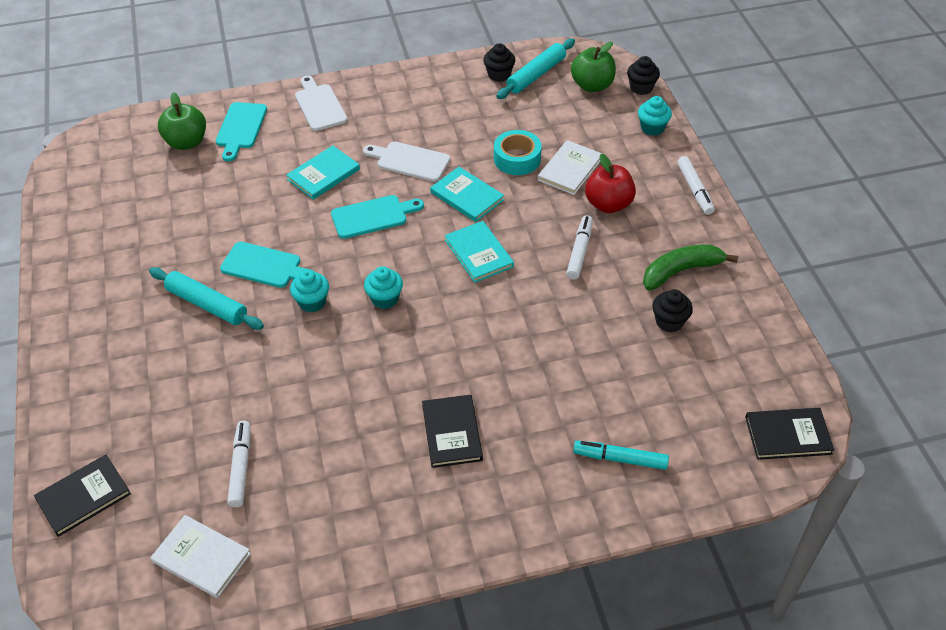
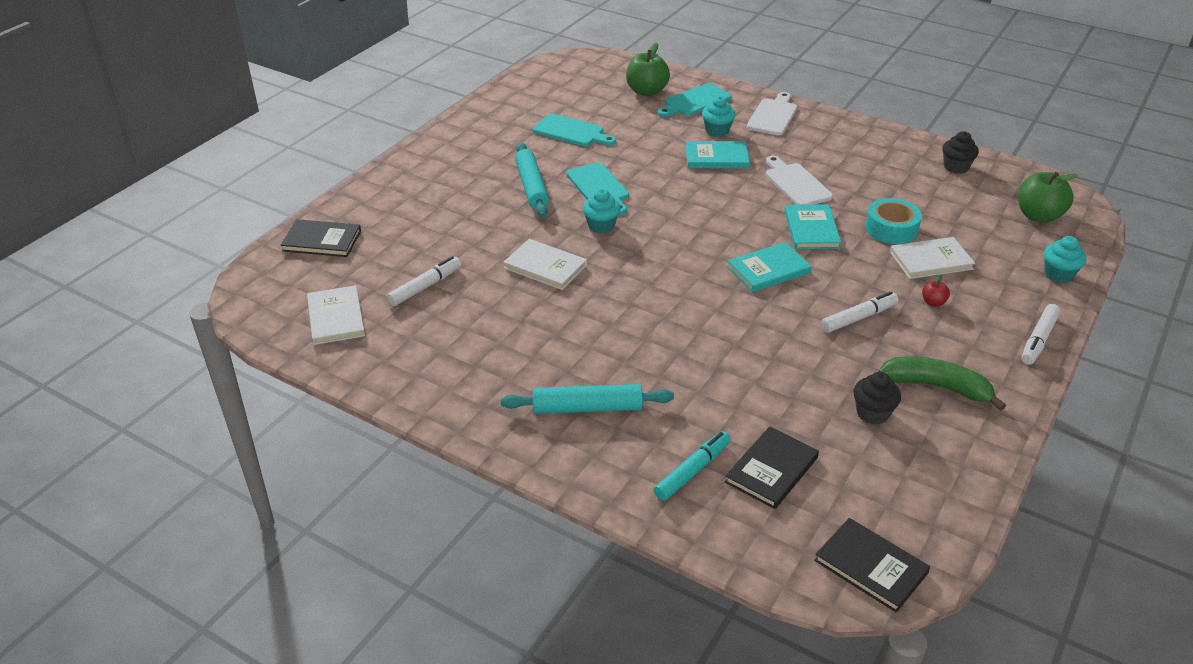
camera: 45 degrees right, 10 degrees down
(315, 372) = (545, 266): none -> white book
(373, 216) = (718, 201): turquoise cutting board -> turquoise cutting board (571, 132)
(385, 299) = (655, 254): turquoise cupcake -> turquoise cupcake (717, 131)
(452, 432) = (587, 363): black book -> black book (771, 470)
(479, 253) = (768, 270): turquoise book -> turquoise book turned 45 degrees clockwise
(536, 75) = (992, 183): turquoise rolling pin -> turquoise rolling pin (587, 408)
(608, 204) = (933, 302): red apple -> red apple, size x0.47
(620, 459) = (692, 471): turquoise marker -> turquoise marker turned 75 degrees clockwise
(641, 88) = (1089, 241): black cupcake -> none

